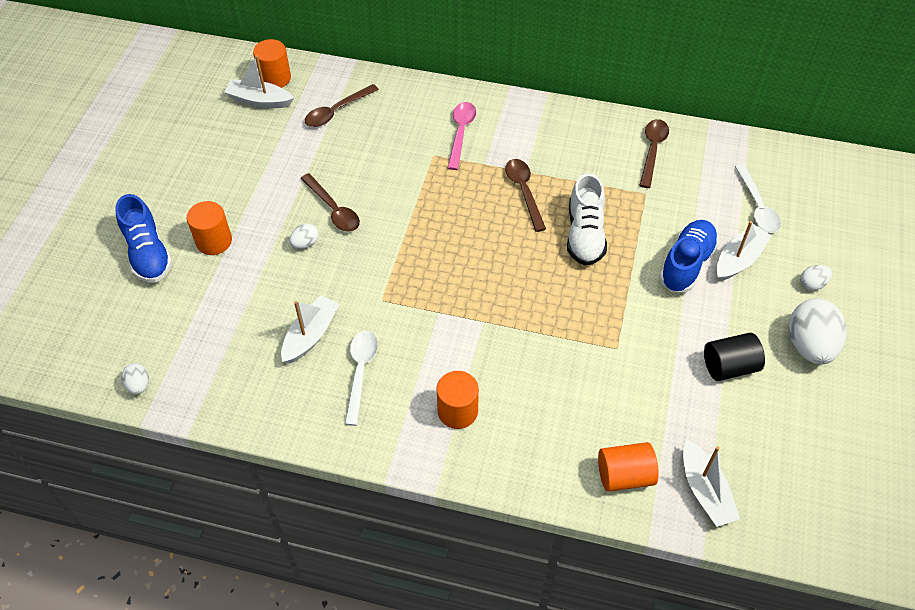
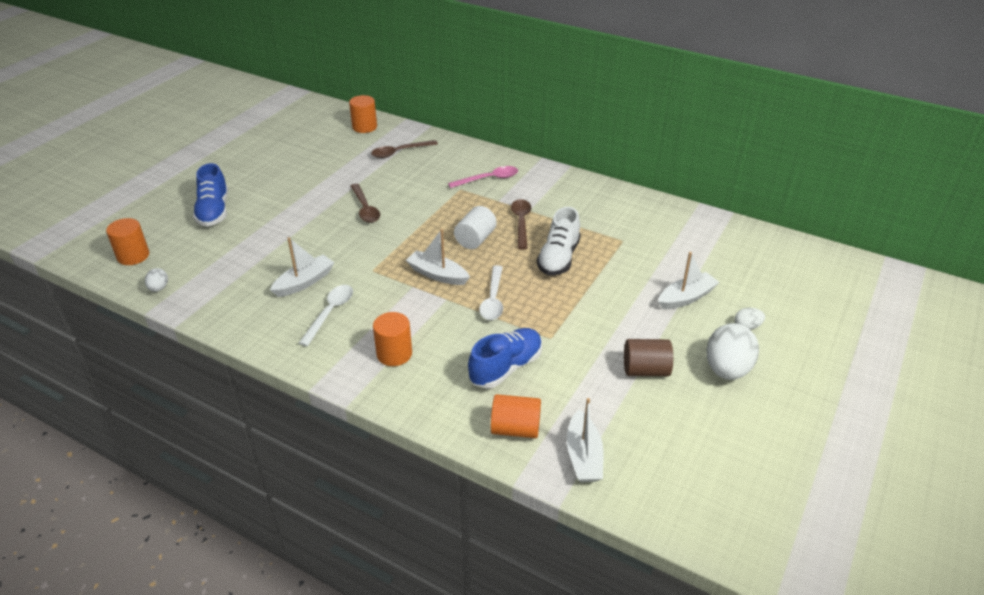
camera: 15 degrees right, 15 degrees down
(214, 241) = (265, 212): orange cylinder -> orange cylinder (133, 256)
(259, 100) = (346, 138): white boat -> white boat (437, 275)
(305, 243) = (332, 225): white egg -> none
(461, 133) = (488, 179): pink spoon -> pink spoon turned 45 degrees clockwise
(481, 228) = (475, 239): none -> white cylinder
(652, 150) = (641, 214): brown spoon -> none
(686, 264) = (638, 293): blue shoe -> blue shoe (506, 368)
(729, 366) = (645, 370): black cylinder -> brown cylinder
(757, 206) = (718, 265): white spoon -> white spoon (493, 299)

